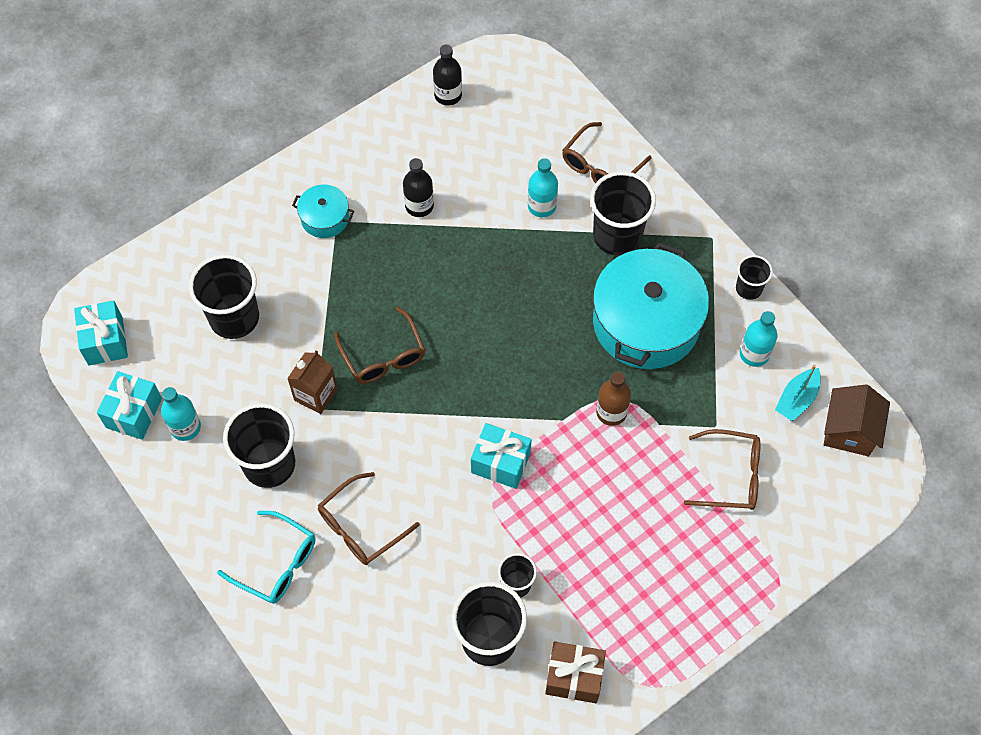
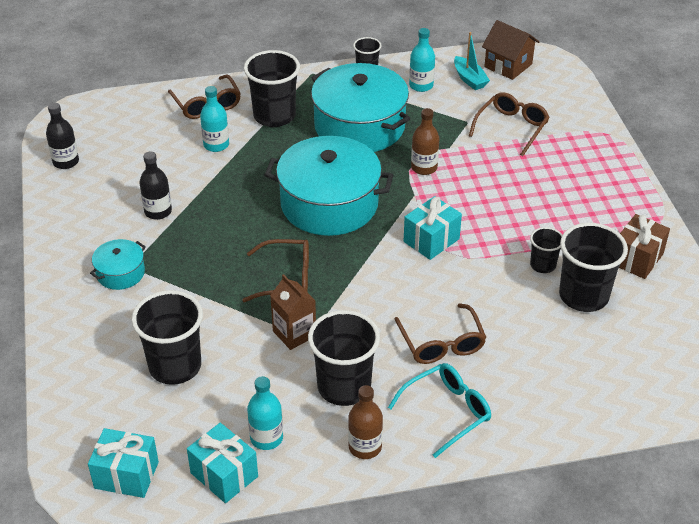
camera: 65 degrees left, 20 degrees down
(207, 510) = (365, 447): none -> brown bottle
(507, 347) = (329, 204): none -> turquoise pot

